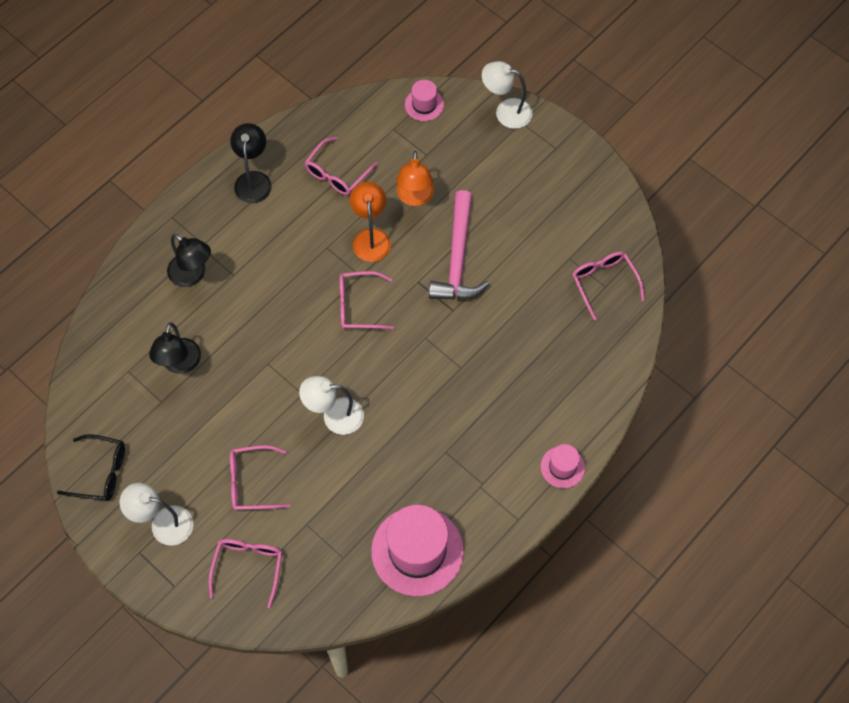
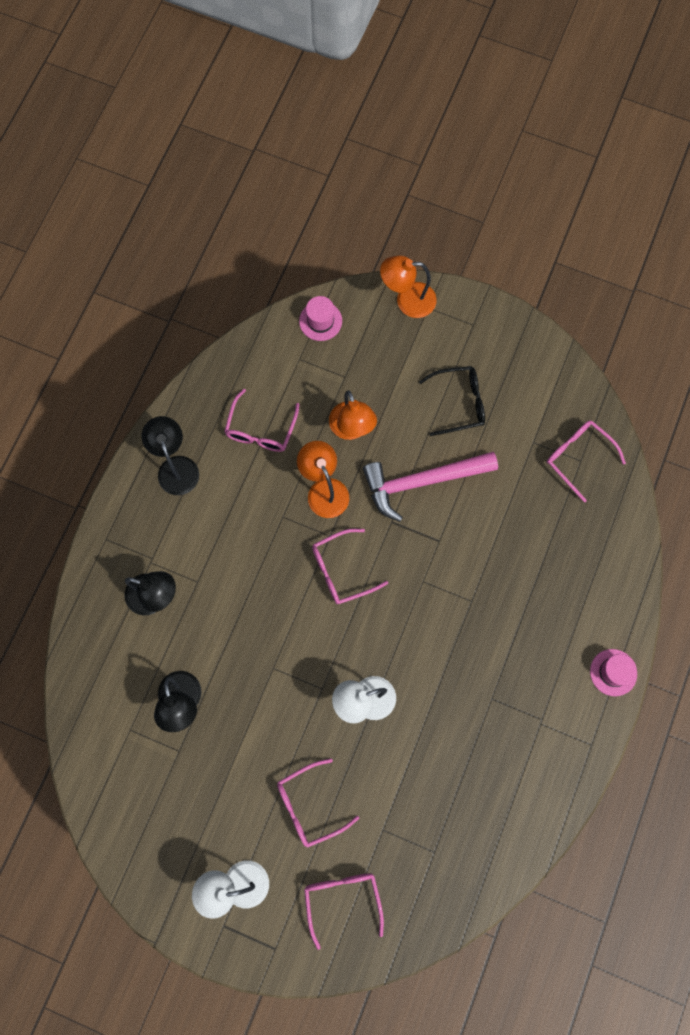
camera: 20 degrees left, 10 degrees up
(101, 472) = (147, 853): black glasses -> black glasses (459, 403)
(417, 551) = (505, 817): pink hat -> none
(458, 258) = (422, 482): pink hammer -> pink hammer turned 90 degrees clockwise
(506, 111) = (407, 300): white lamp -> orange lamp

